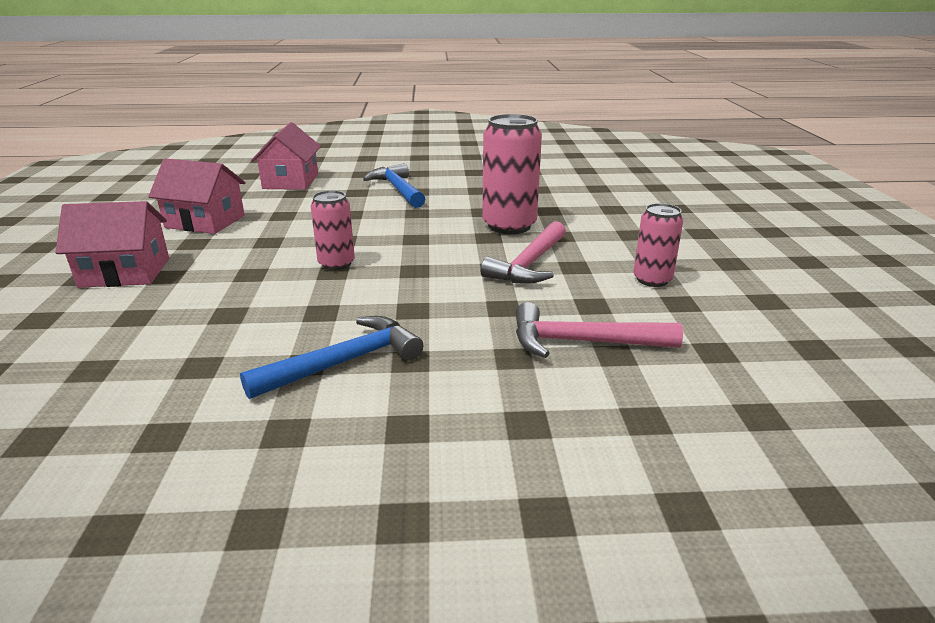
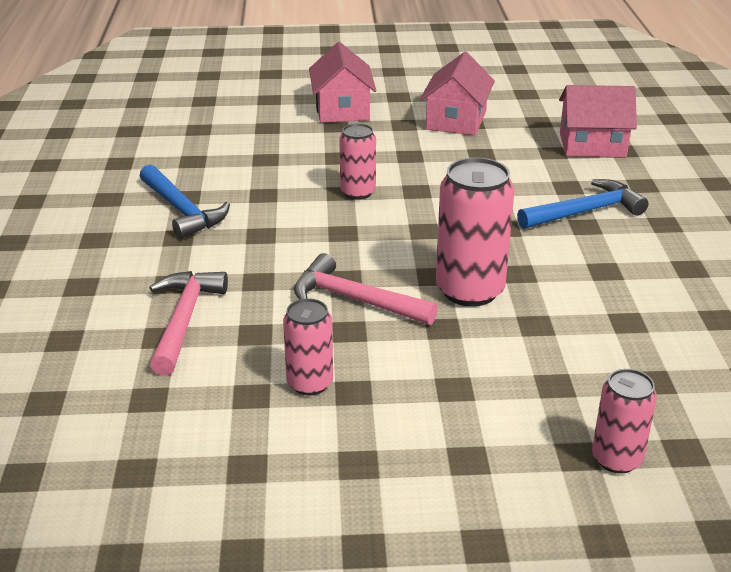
camera: 90 degrees right, 5 degrees up
(674, 200) = (616, 459): none -> pink can

